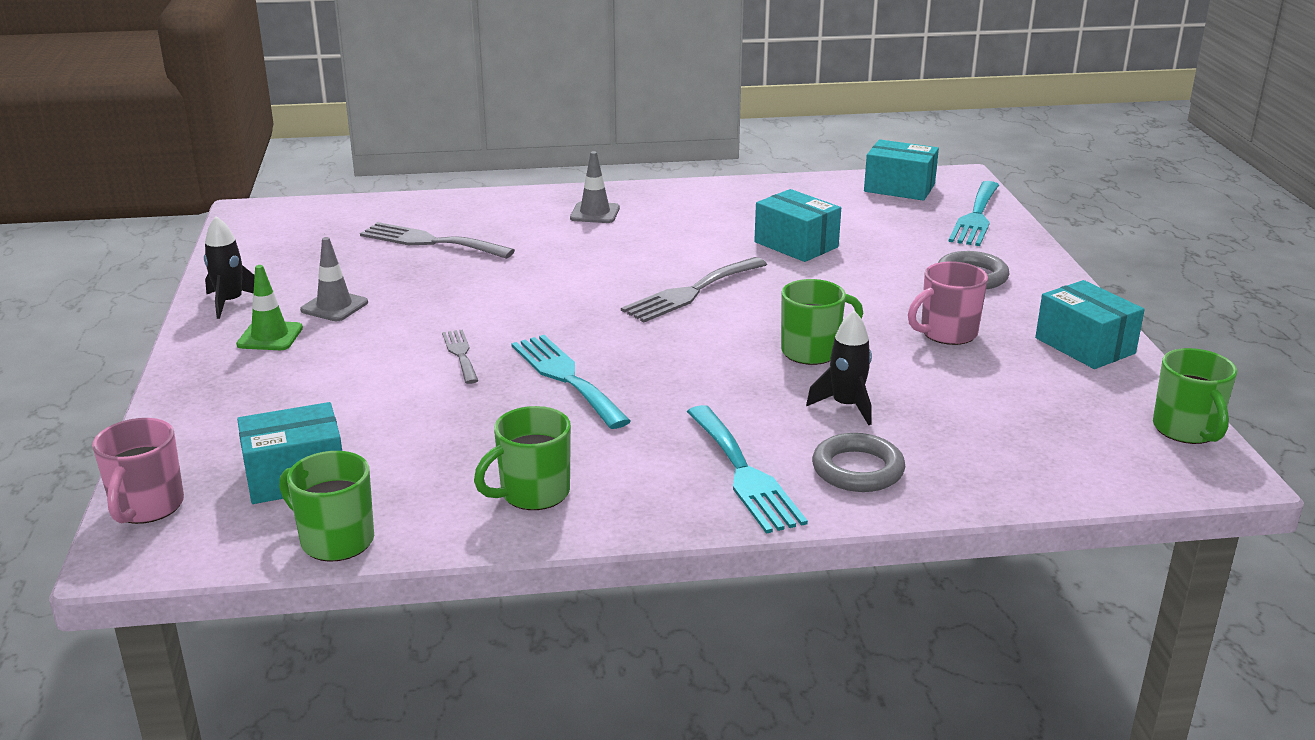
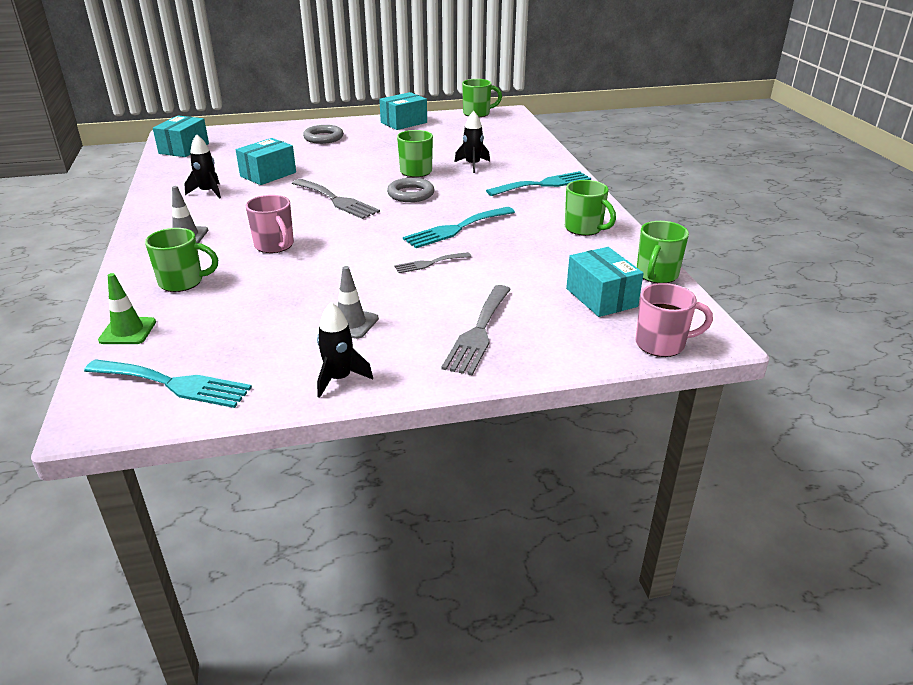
camera: 95 degrees left, 5 degrees up
(270, 336) = (407, 344): green traffic cone -> green traffic cone (128, 331)
(430, 241) = (222, 298): grey fork -> grey fork (478, 332)
(476, 221) = (182, 282): none -> green mug
(731, 214) = (208, 192): none -> black rocket
(857, 469) = (530, 164): grey ring -> grey ring (411, 194)
(947, 333) = (392, 145): pink mug -> pink mug (275, 246)
(976, 217) = (240, 134): turquoise fork -> turquoise fork (173, 384)

